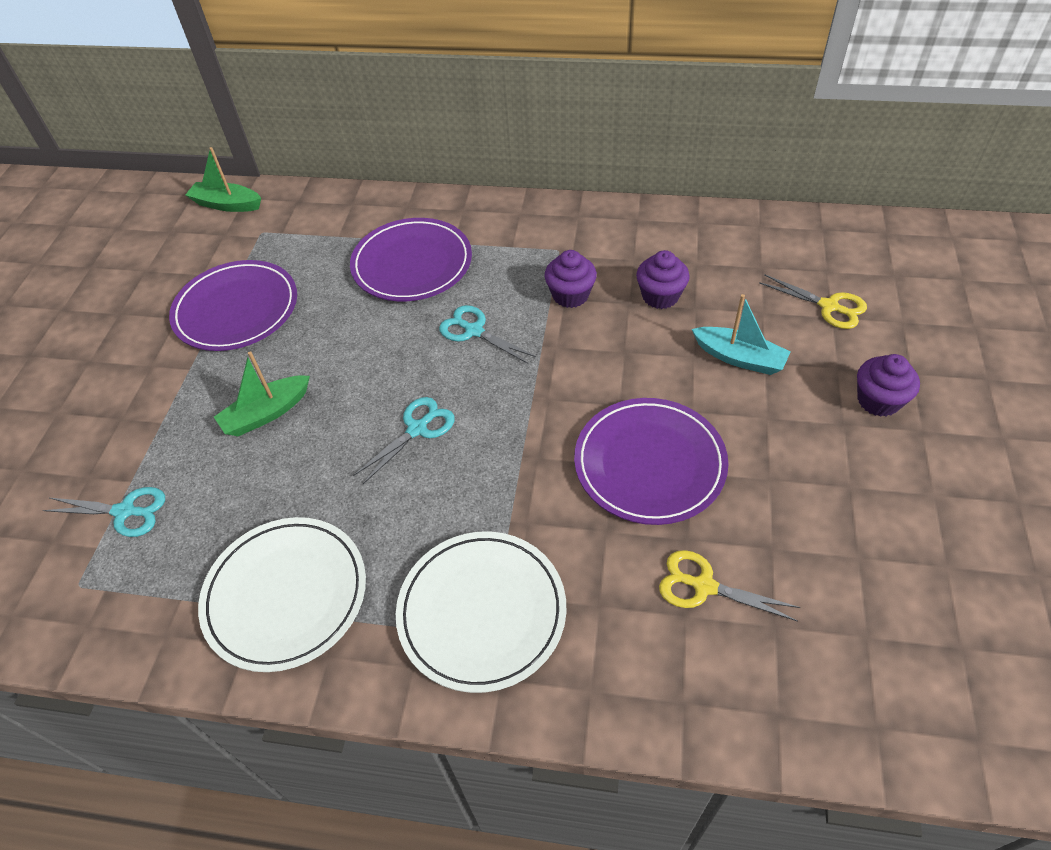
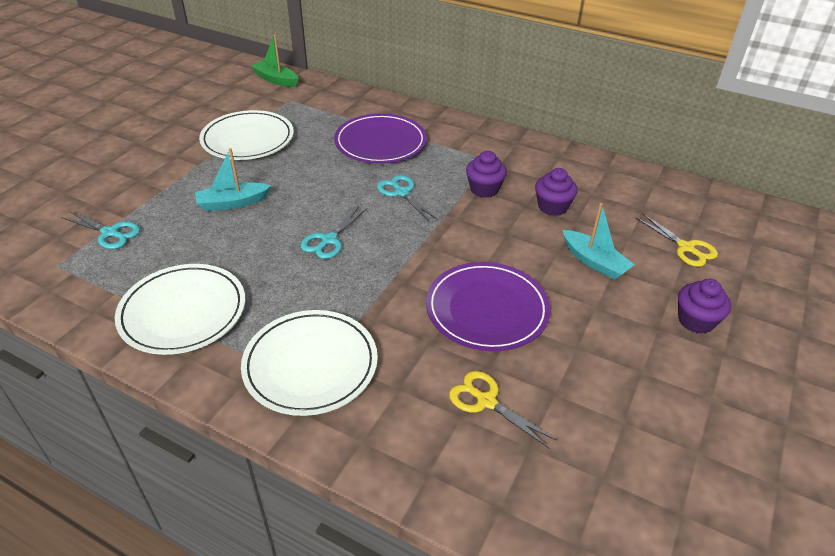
camera: 15 degrees right, 10 degrees down
(236, 309) = (248, 139): purple plate -> white plate
(266, 413) = (232, 203): green boat -> turquoise boat
(417, 429) = (328, 240): turquoise scissors -> turquoise scissors turned 150 degrees clockwise

